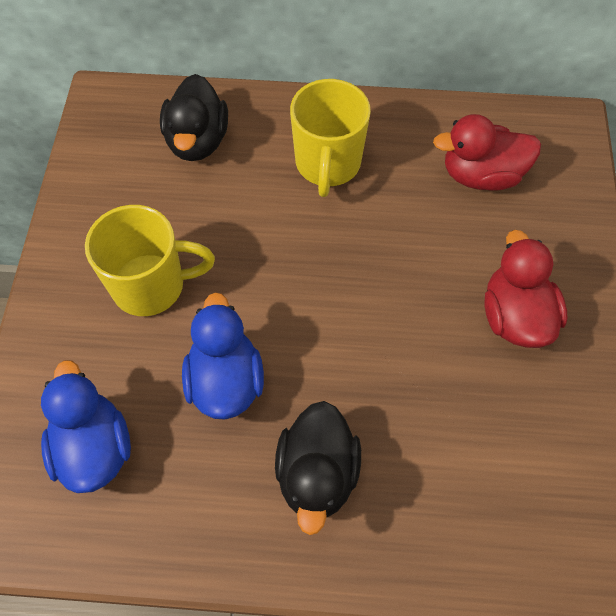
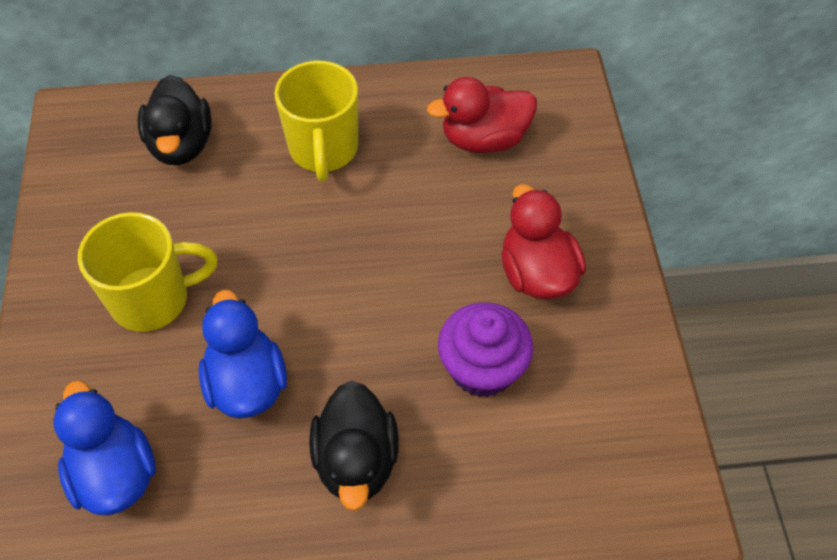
camera: 10 degrees left, 5 degrees down
(449, 403) = (482, 368): none -> purple cupcake

